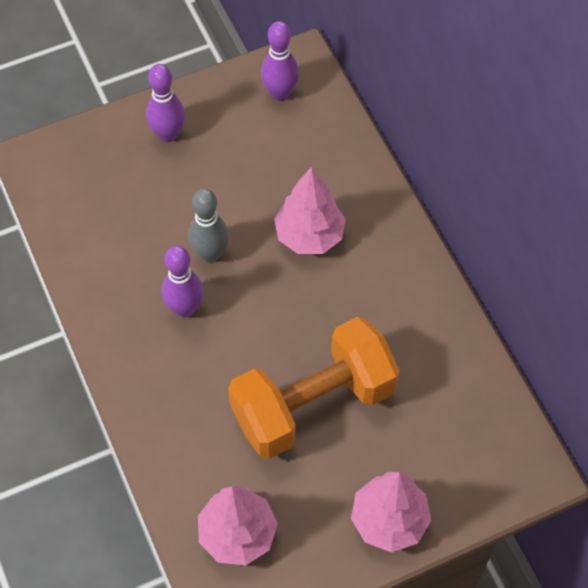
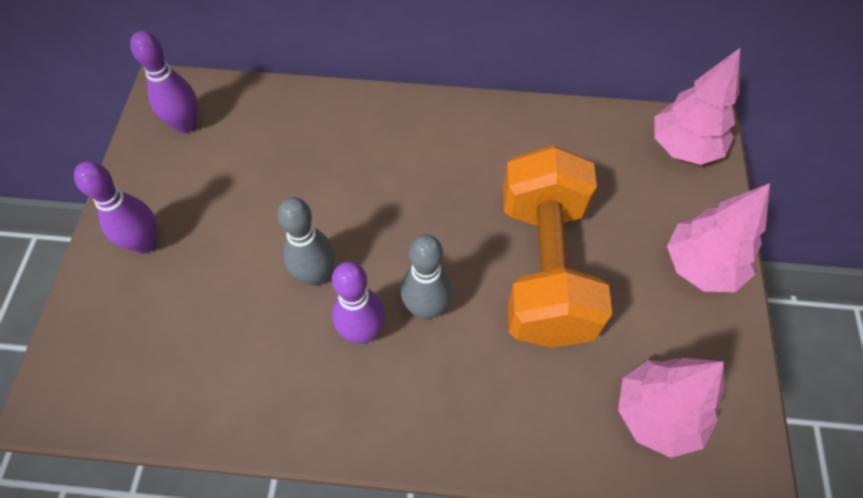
camera: 60 degrees left, 0 degrees up
(228, 339) = (426, 308): none -> grey bowling pin
(309, 236) = (359, 179): pink tree -> pink tree (684, 147)

